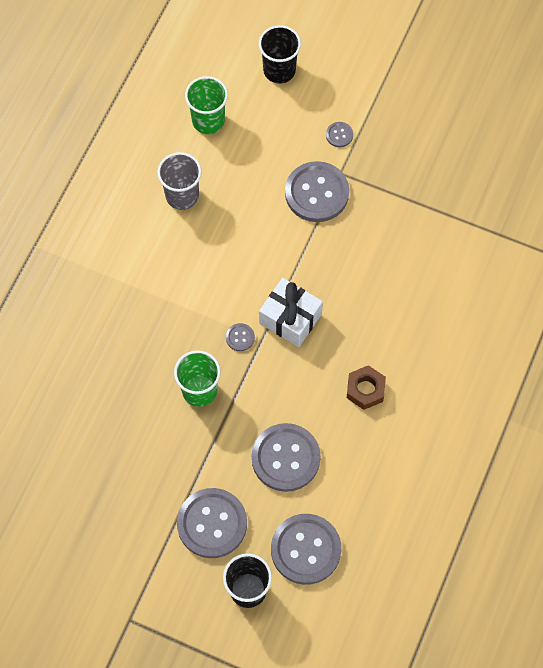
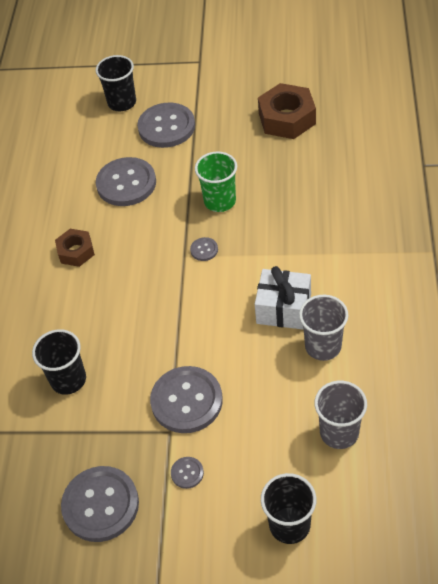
camera: 165 degrees right, 15 degrees down
(77, 474) = (287, 118): none -> brown nut
(208, 120) = (339, 432): green cup -> grey cup
(290, 318) = (165, 280): white gift -> white gift (283, 309)
(306, 549) = (87, 137): grey button -> grey button (100, 505)
(411, 252) = (68, 380): none -> black cup

